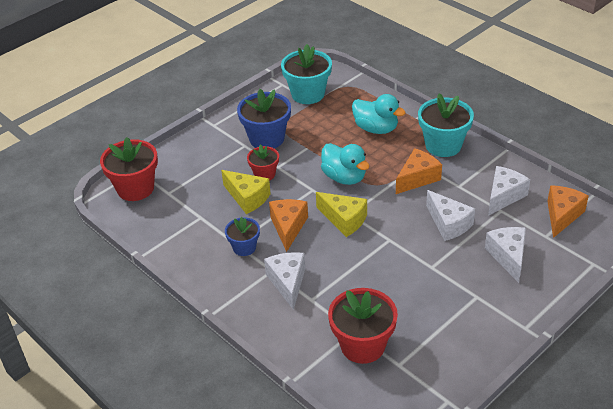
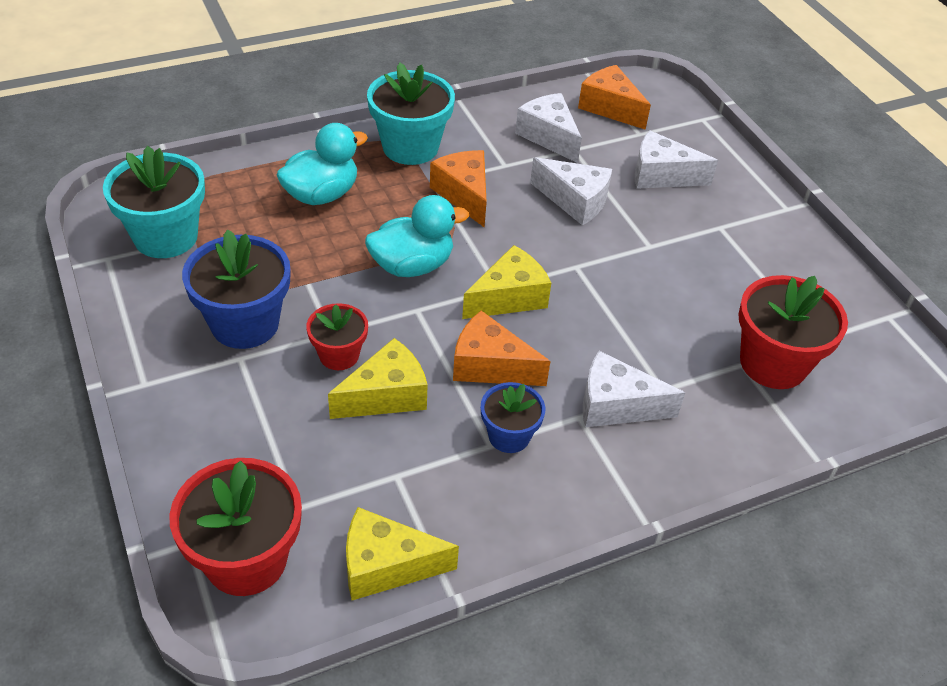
camera: 75 degrees left, 5 degrees up
(149, 230) = (386, 566): none -> yellow cheese
(448, 224) = (575, 201): white cheese -> white cheese turned 45 degrees clockwise

